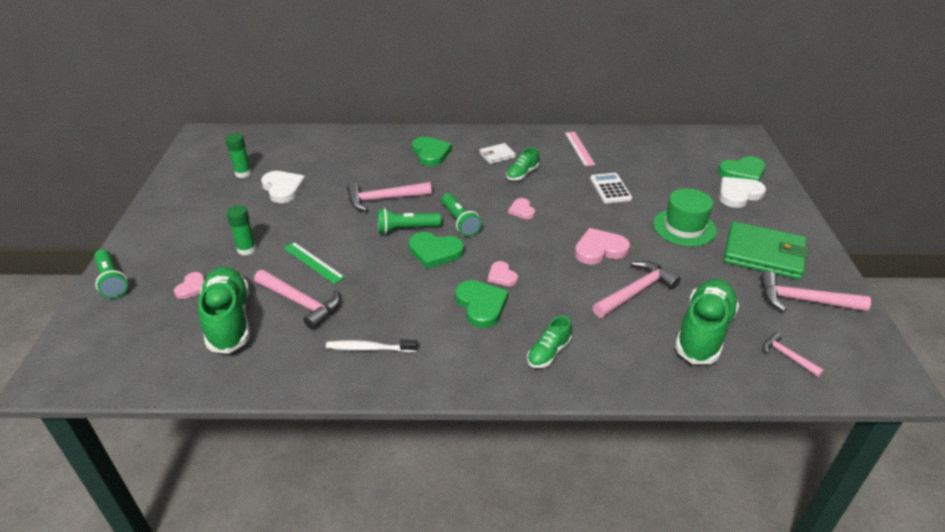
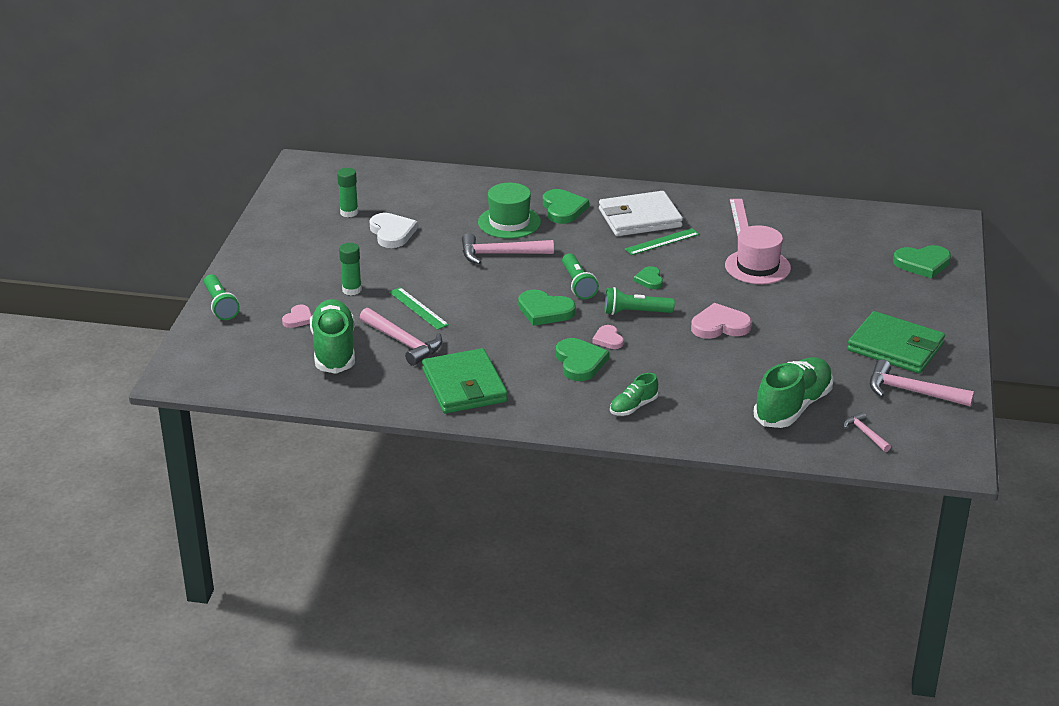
camera: 10 degrees right, 5 degrees down
(369, 348) = (464, 386): white toothbrush -> green wallet
(406, 229) = (519, 286): green flashlight -> green flashlight (635, 312)
(497, 155) = (640, 218): white wallet -> white wallet, size x2.04
(522, 174) = (662, 242): green shoe -> green ruler
(522, 210) = (649, 280): pink heart -> green heart
(610, 189) = (757, 267): white calculator -> pink hat
(635, 292) = (741, 367): pink hammer -> none
(684, 227) = (822, 313): green hat -> green hat (509, 222)
(738, 194) = (903, 286): white heart -> none

